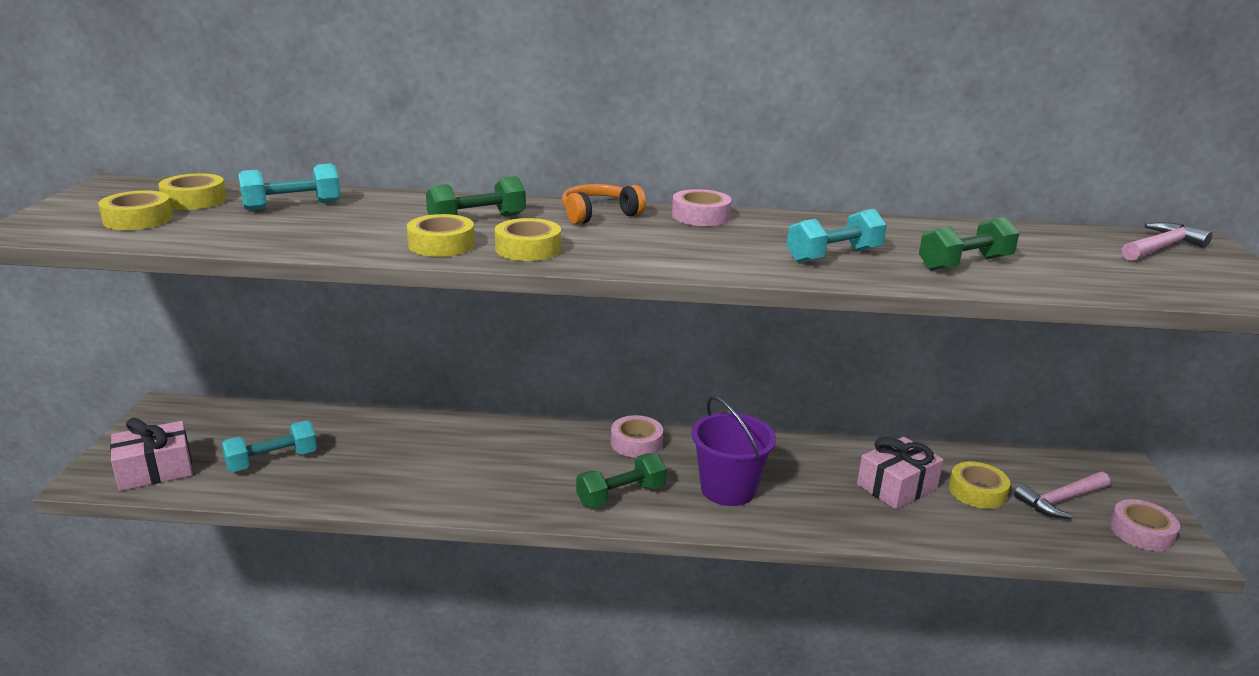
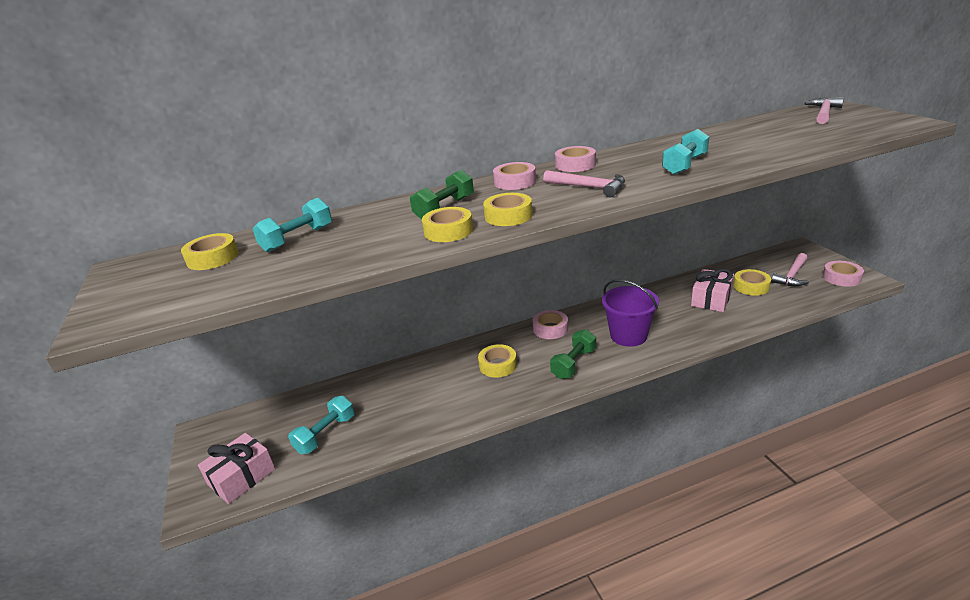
camera: 20 degrees left, 5 degrees up
(138, 219) = (189, 286): yellow tape -> yellow tape (498, 365)
(598, 214) = (515, 182): orange headphones -> pink tape
(670, 246) = (589, 187): none -> pink hammer
(964, 264) = (754, 149): green dumbbell -> none

